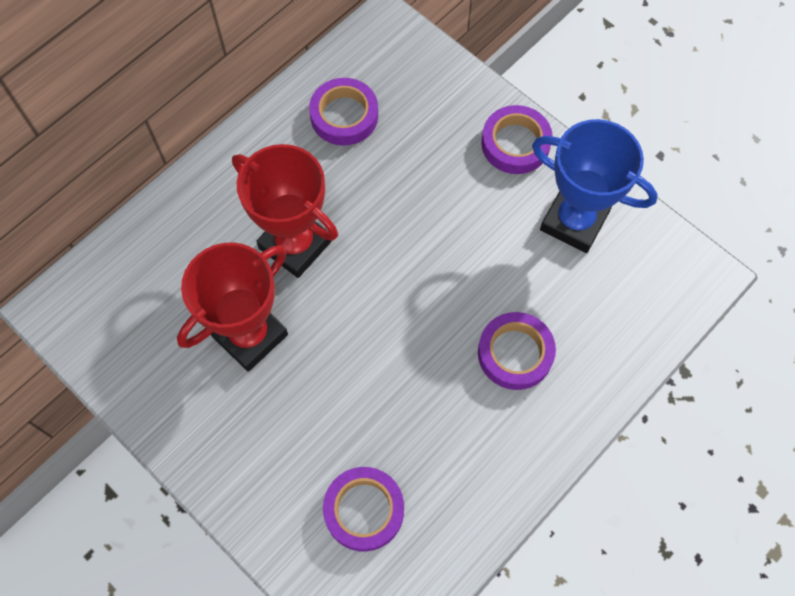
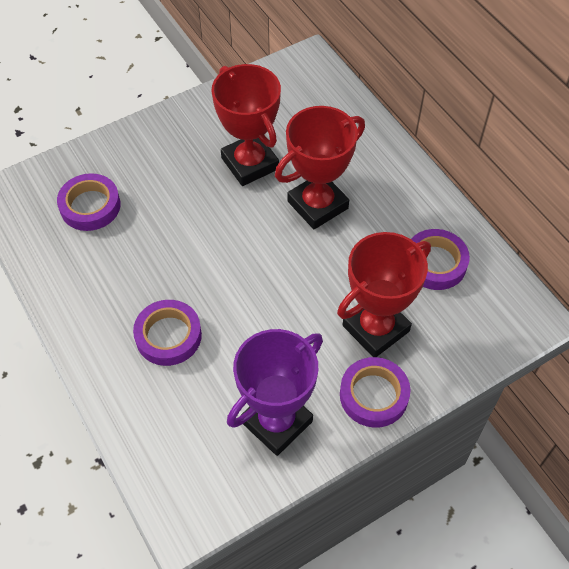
camera: 105 degrees right, 10 degrees down
(440, 155) = (375, 328): none -> red trophy
(574, 221) = (276, 422): blue trophy -> purple trophy

